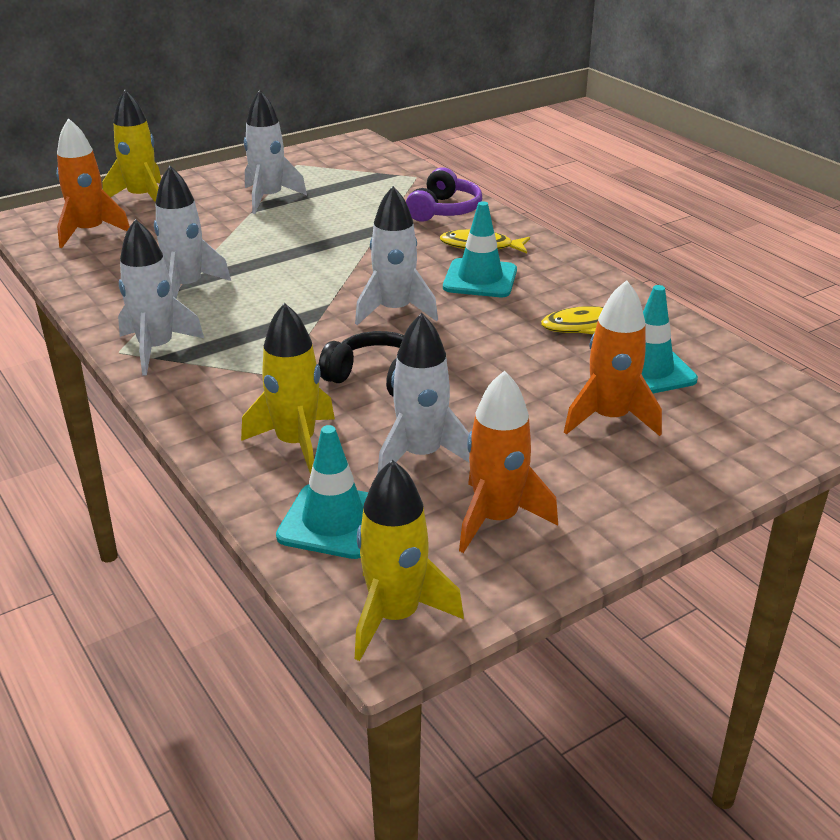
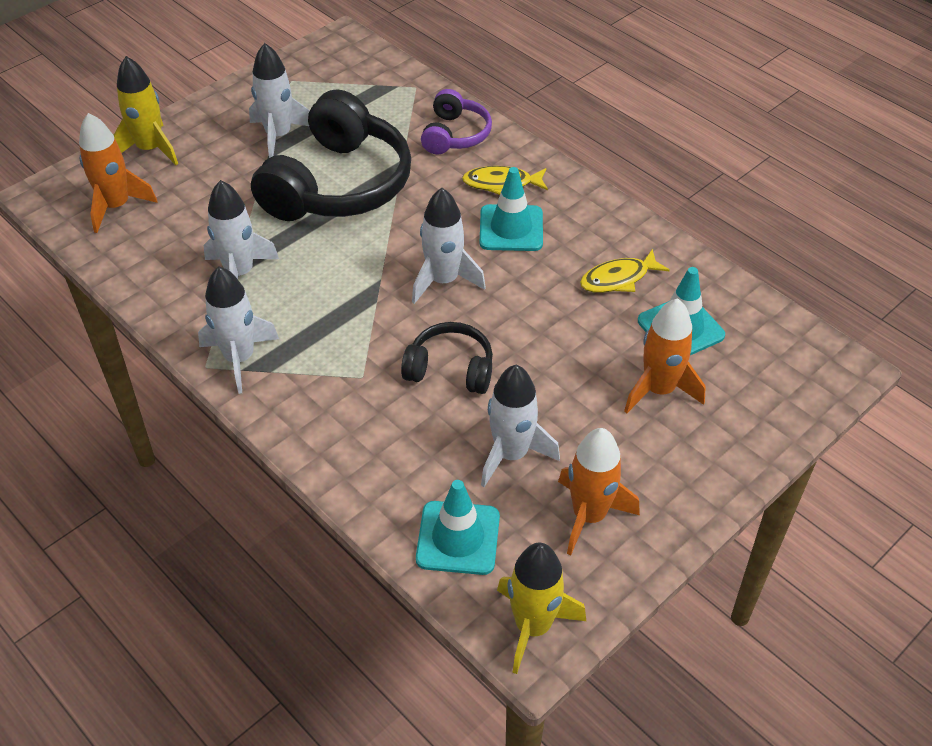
camera: 10 degrees left, 15 degrees up
(296, 443) = (401, 456): yellow rocket -> none
(313, 234) = (338, 184): none -> black headphones

